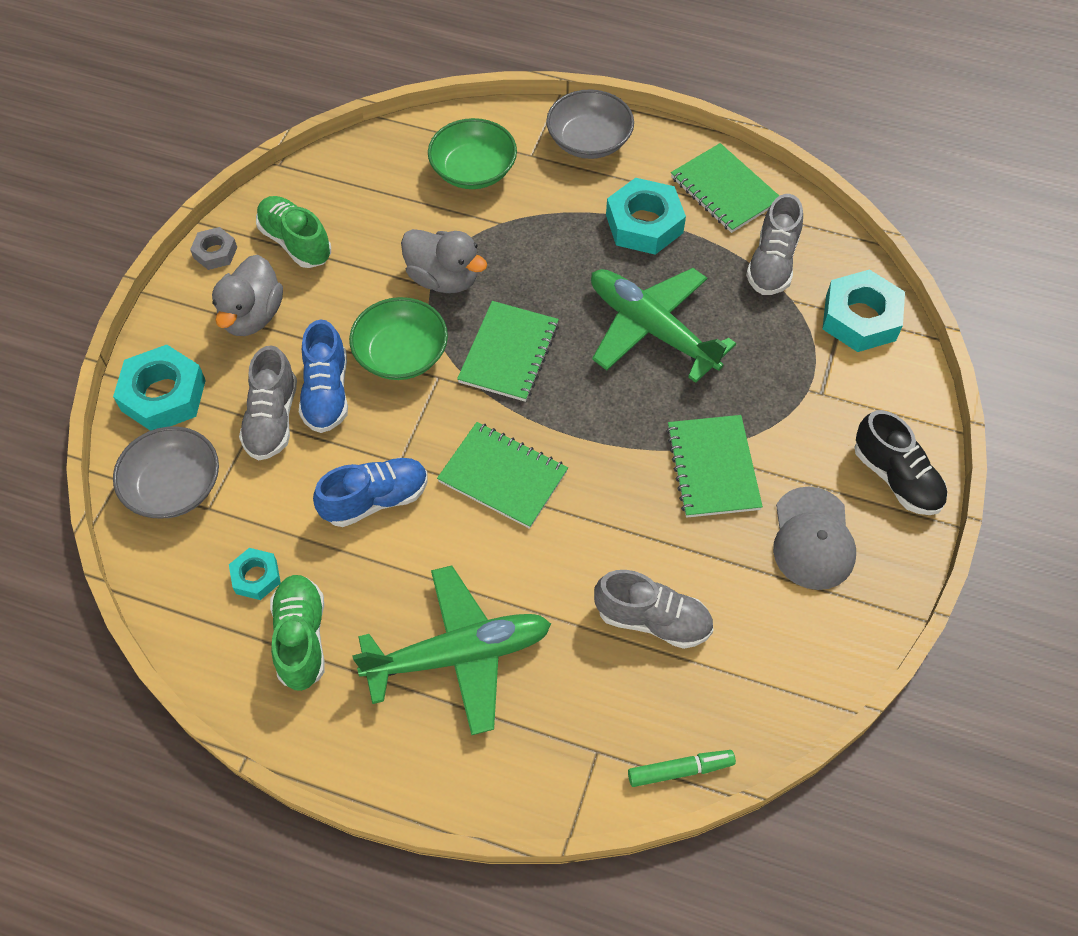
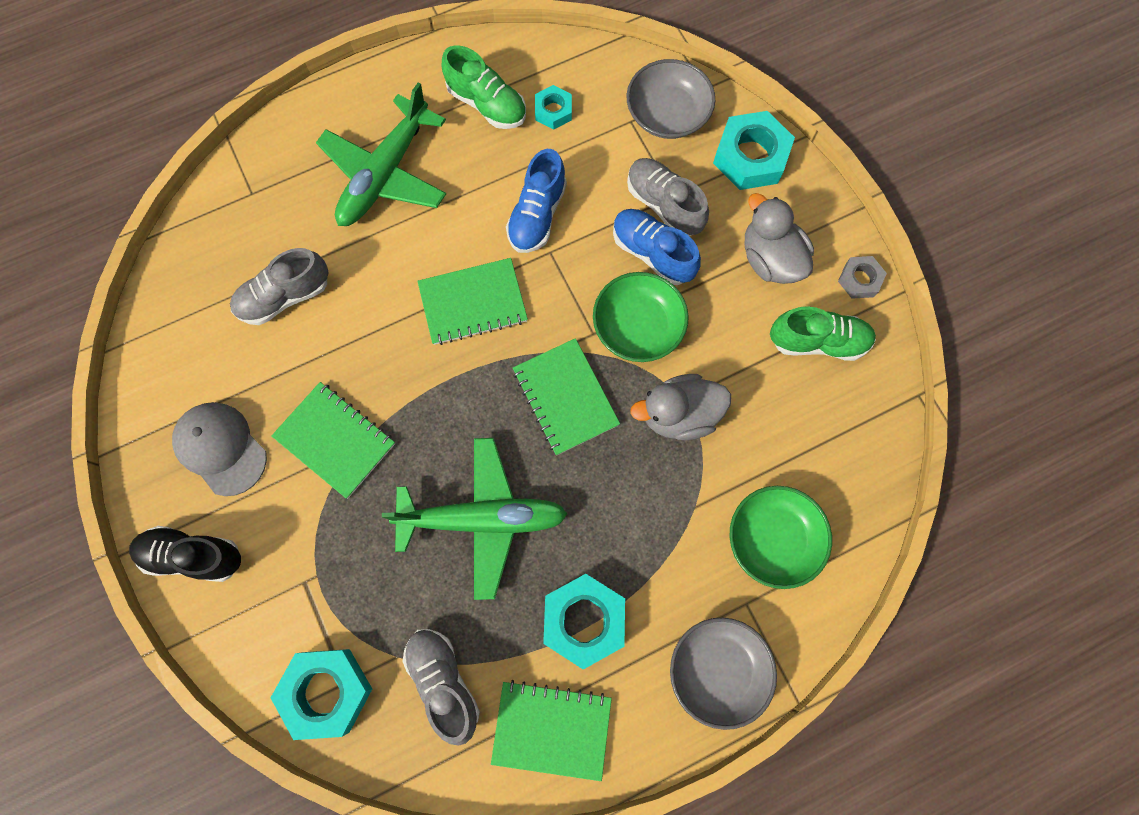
camera: 135 degrees right, 15 degrees up
(680, 770) = (192, 224): green marker -> none

